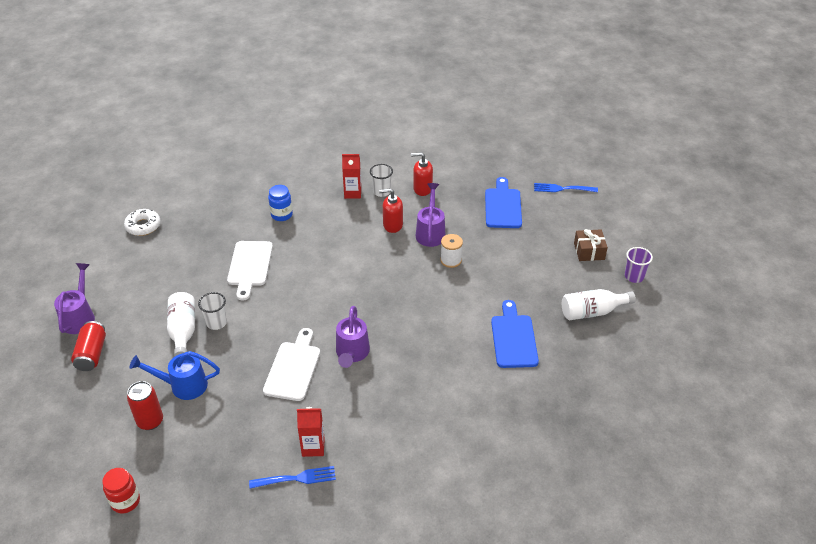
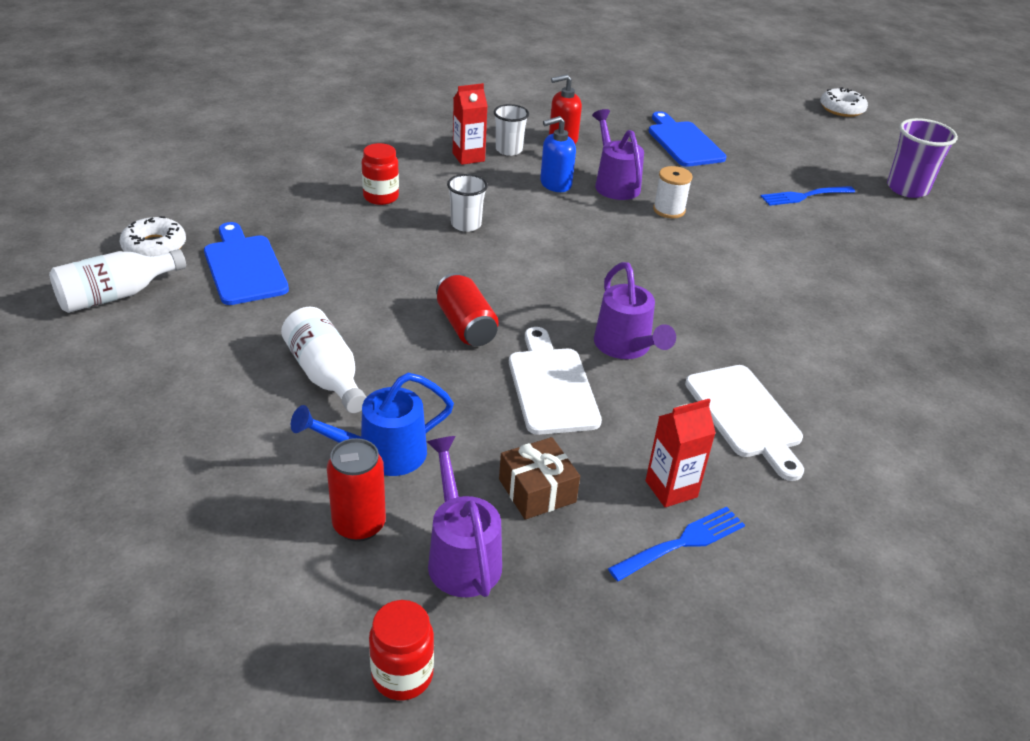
camera: 25 degrees left, 5 degrees down
(79, 317) = (113, 395): purple watering can -> purple watering can (461, 556)
(92, 354) = (174, 446): red can -> red can (466, 326)
(216, 323) = (377, 352): white cup -> white cup (466, 224)
(249, 266) = (377, 267): white cutting board -> white cutting board (745, 416)
(281, 215) = (381, 197): blue jar -> red jar
(392, 225) = (555, 184): red soap dispenser -> blue soap dispenser
(513, 338) = (830, 282): blue cutting board -> blue cutting board (244, 267)
(562, 189) = (739, 115): blue fork -> blue fork (804, 196)
(589, 251) = (831, 172): brown gift -> brown gift (537, 490)
(592, 312) = (896, 234): white bottle -> white bottle (116, 295)
(634, 276) = (907, 189): purple cup -> purple cup, size x1.52
(646, 196) = (842, 109): none -> white donut

